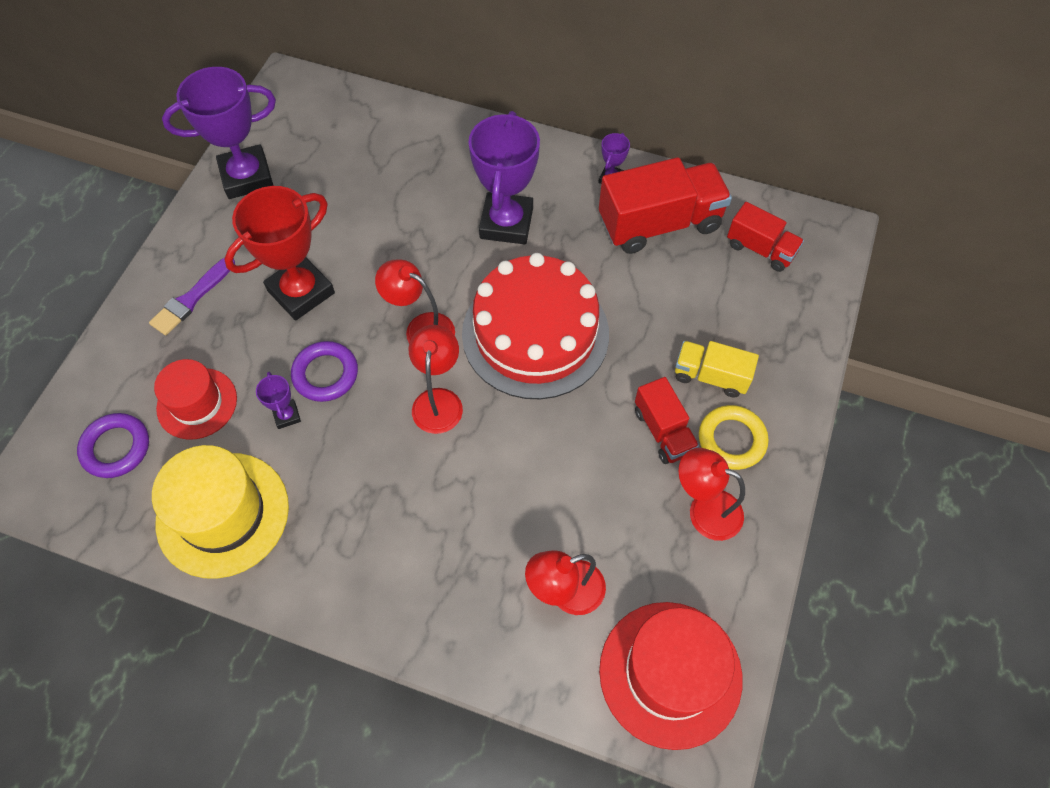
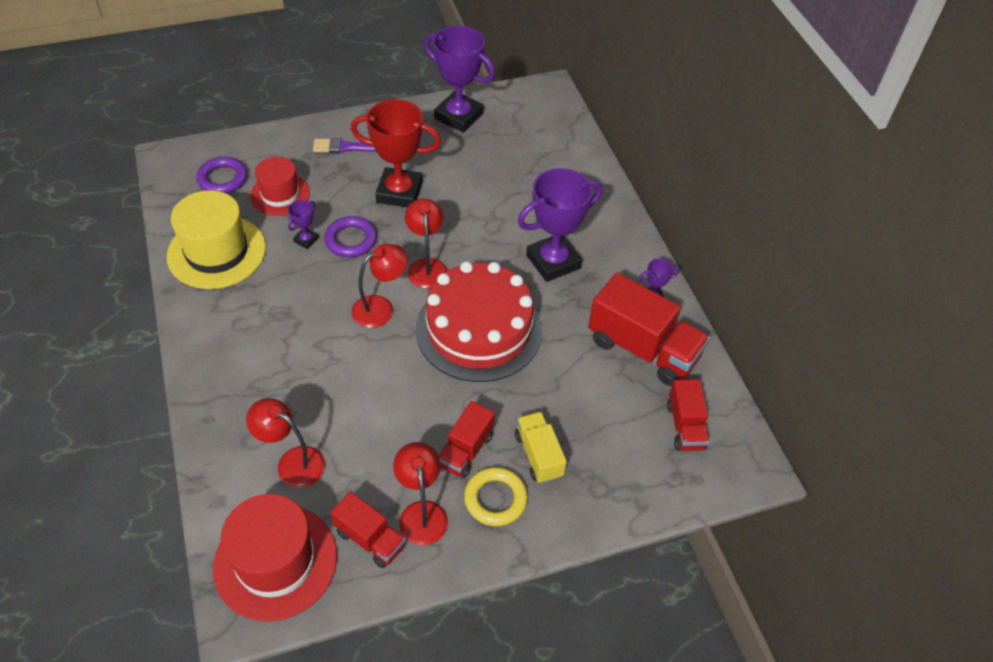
camera: 50 degrees right, 10 degrees down
(702, 572) = (370, 539): none -> red truck

